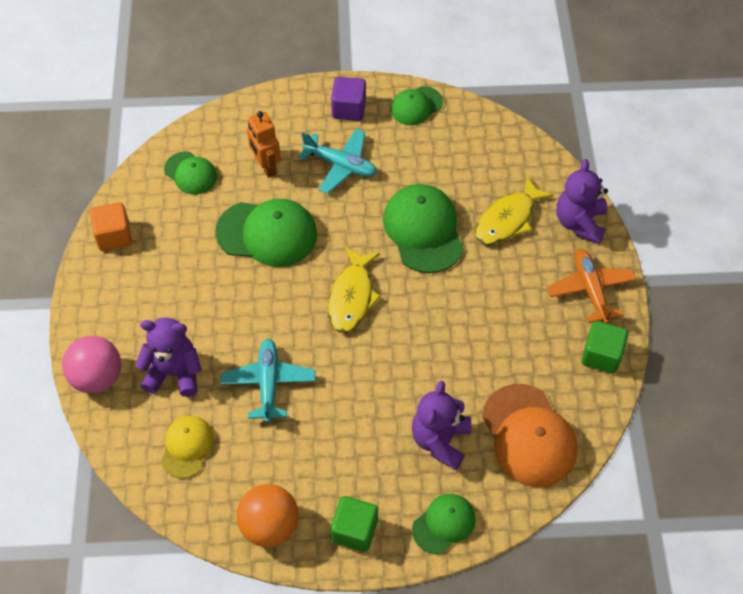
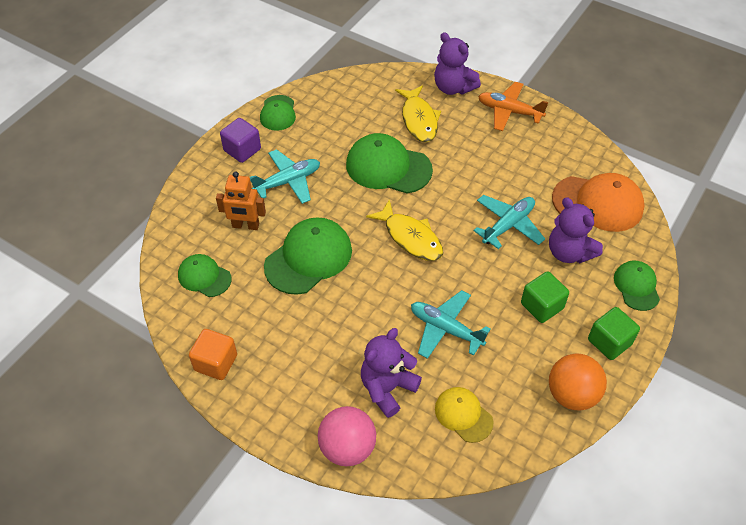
camera: 55 degrees left, 5 degrees down
(190, 173) = (204, 277): green cap -> green cap turned 135 degrees counterclockwise
(432, 369) = (508, 225): none -> turquoise plane
(601, 355) = (563, 134): green cube -> green cube (541, 306)

